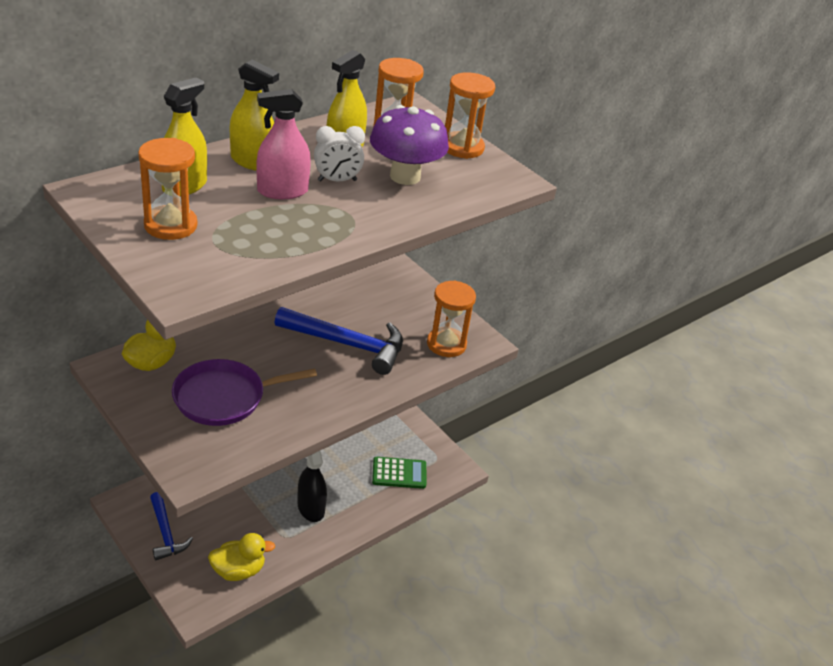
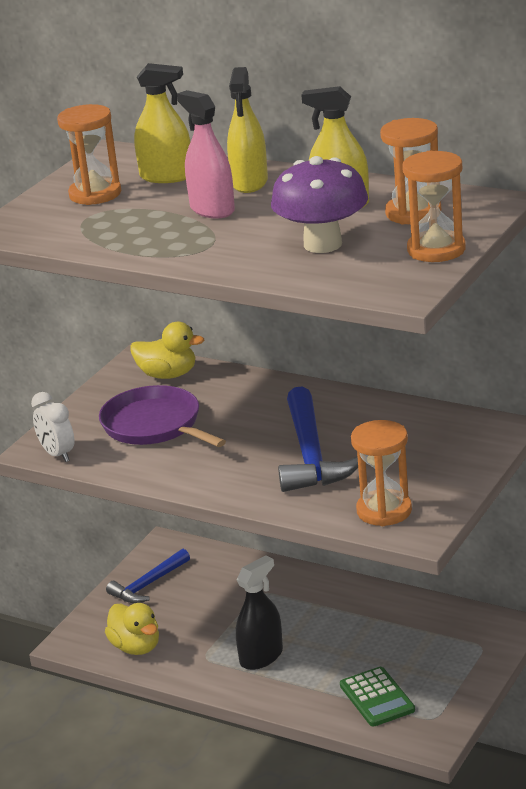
camera: 75 degrees right, 10 degrees down
(337, 180) = (267, 222): white clock -> white clock (57, 454)

